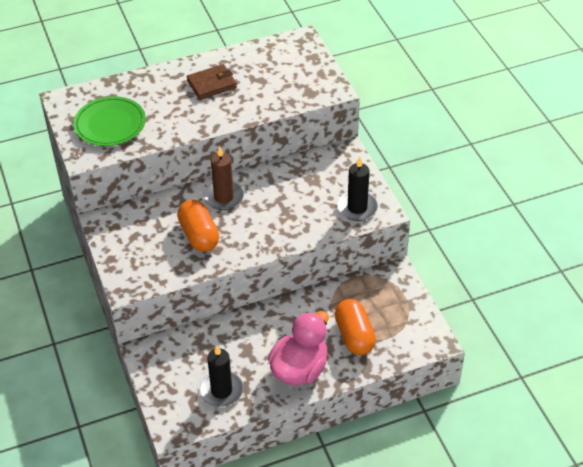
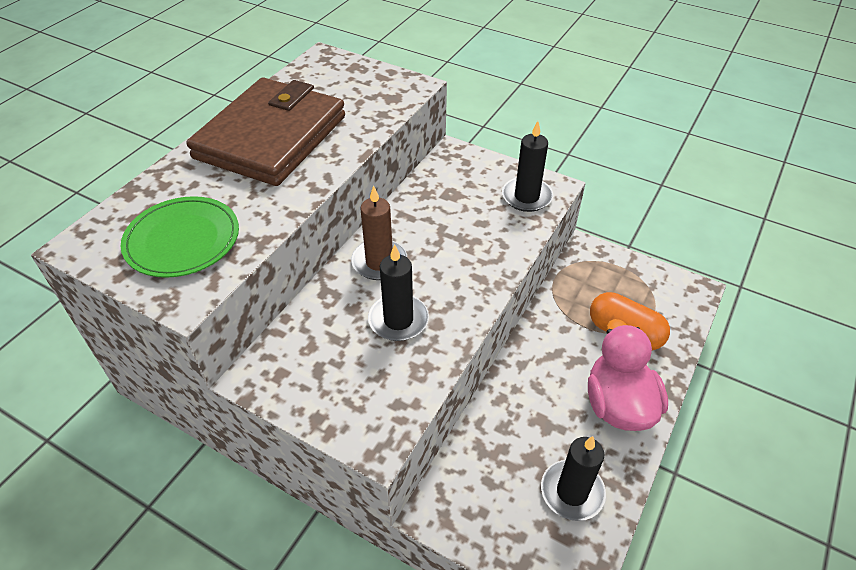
camera: 40 degrees left, 0 degrees up
(199, 235) = (398, 320): orange capsule -> black candle
(212, 84) = (271, 137): brown wallet -> brown wallet, size x2.20

